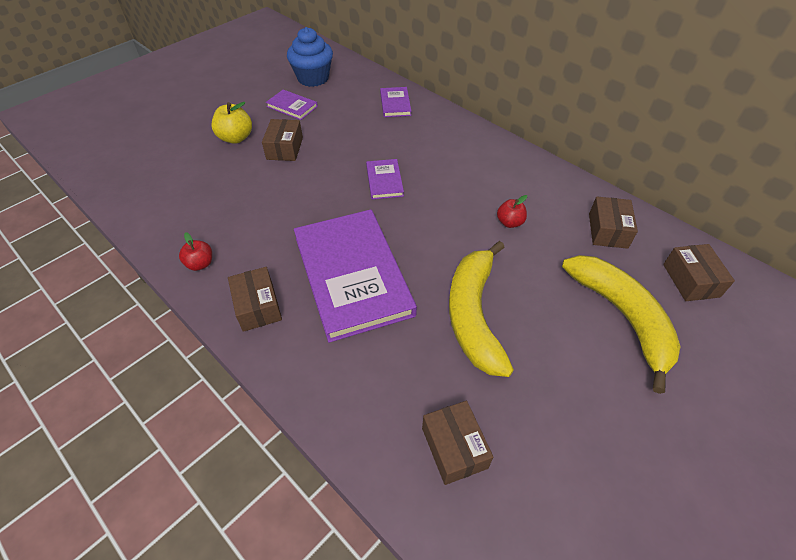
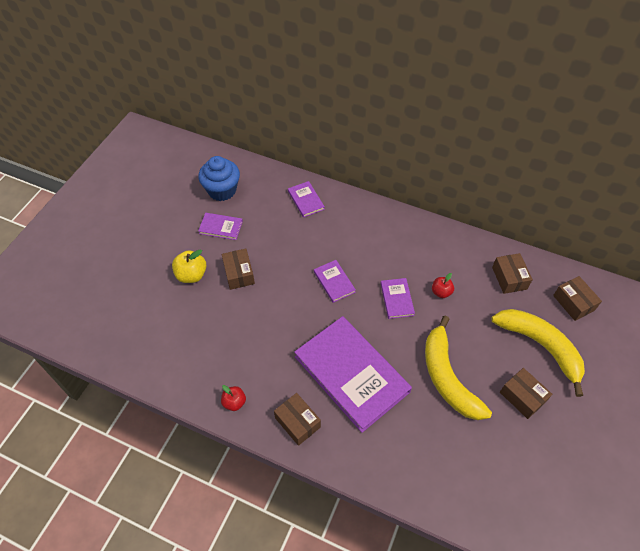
camera: 20 degrees left, 5 degrees up
(450, 215) = (397, 299): none -> purple book
(454, 448) = (474, 476): brown box -> brown box (522, 397)

